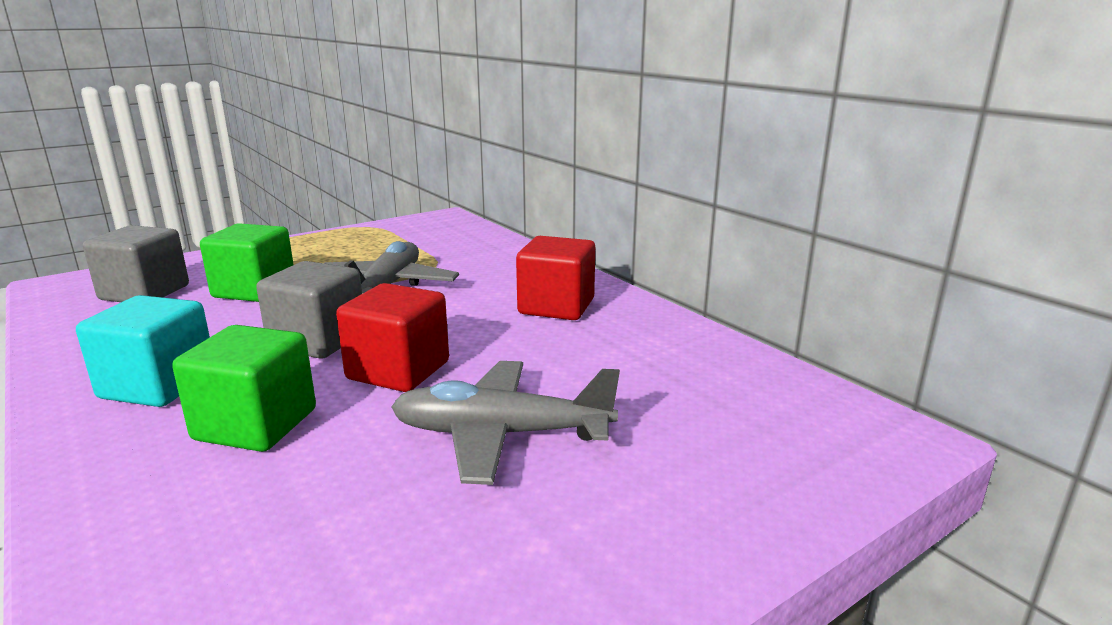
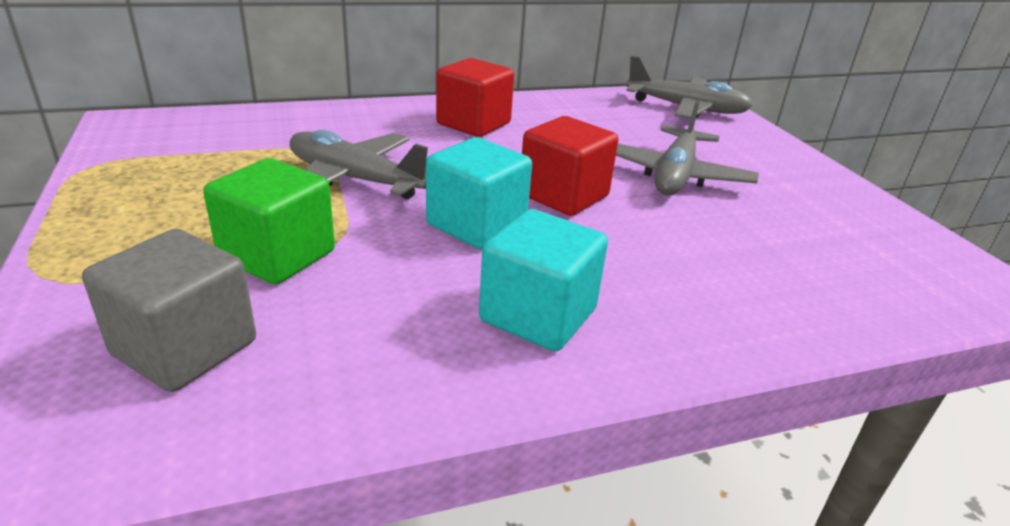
camera: 75 degrees left, 10 degrees up
(255, 425) = (639, 261): green cube -> none
(318, 341) = (476, 225): grey cube -> turquoise cube
(796, 431) = (686, 109): none -> grey plane

